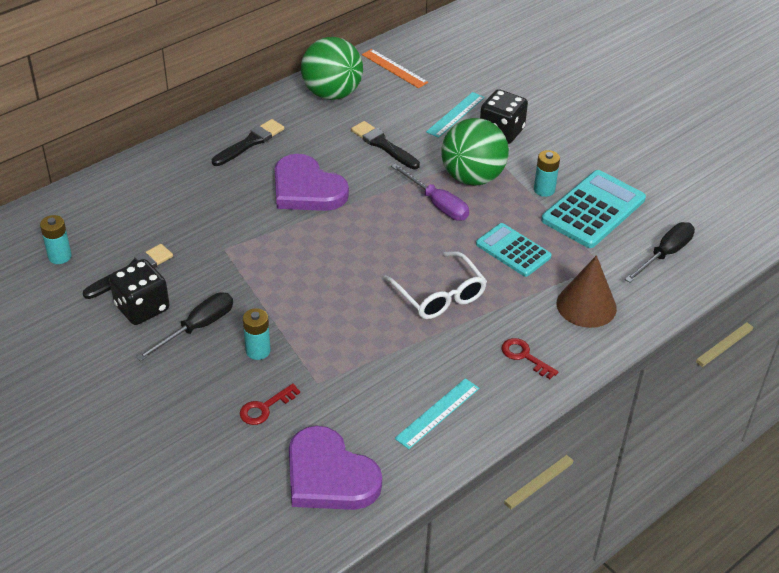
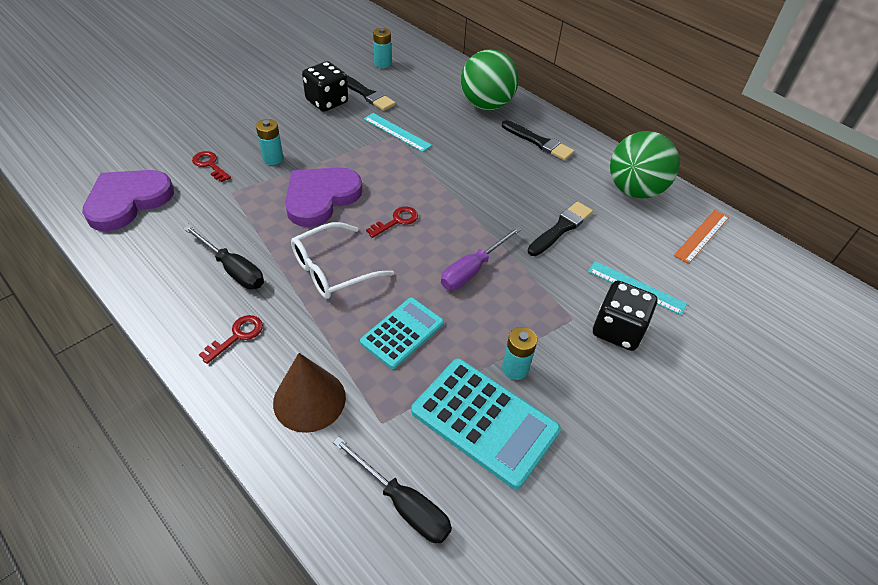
camera: 85 degrees right, 5 degrees up
(197, 328) = (303, 128): black screwdriver -> black screwdriver (233, 269)
(306, 189) = (480, 178): purple heart -> purple heart (321, 198)
(370, 250) = (396, 221): none -> red key
(437, 413) = (177, 267): turquoise ruler -> turquoise ruler (397, 132)
(472, 177) = (523, 300): green ball -> green ball (486, 105)

